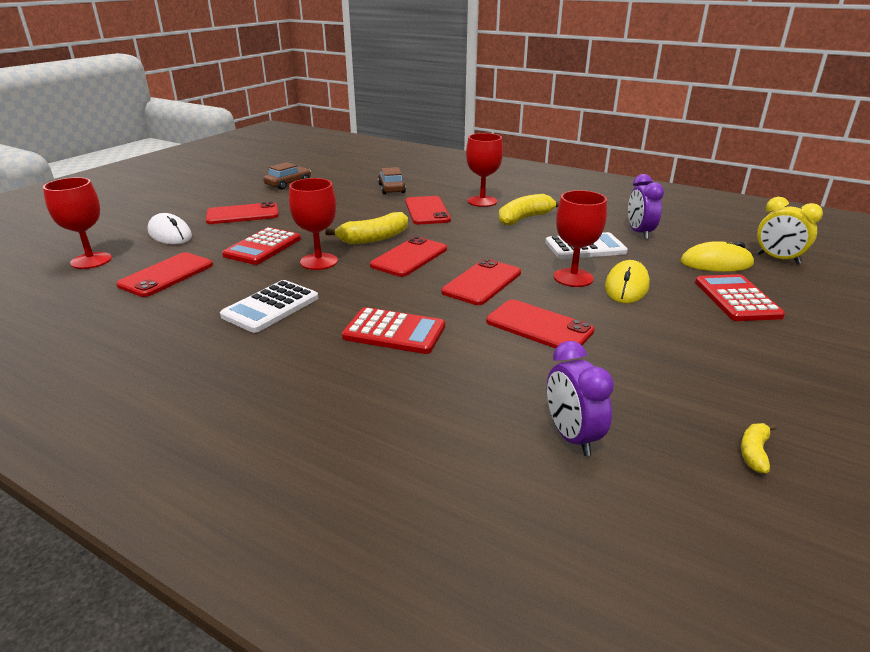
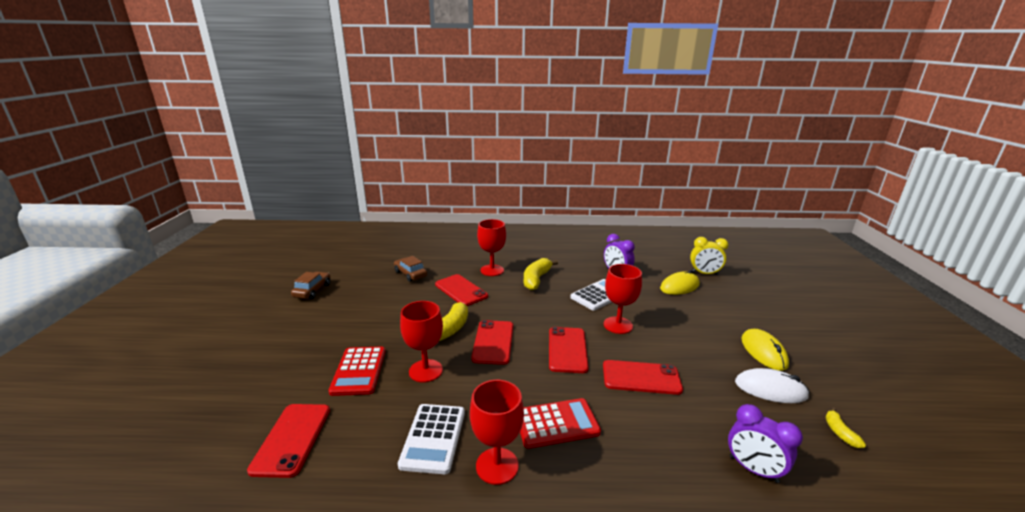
camera: 30 degrees left, 5 degrees down
(91, 260) = (181, 452): red goblet -> red goblet (497, 466)
(170, 234) = (245, 385): white mouse -> white mouse (770, 389)
(242, 214) = (301, 338): red phone -> none
(626, 286) = (654, 322): yellow mouse -> yellow mouse (763, 352)
(737, 299) = (716, 312): red calculator -> none

